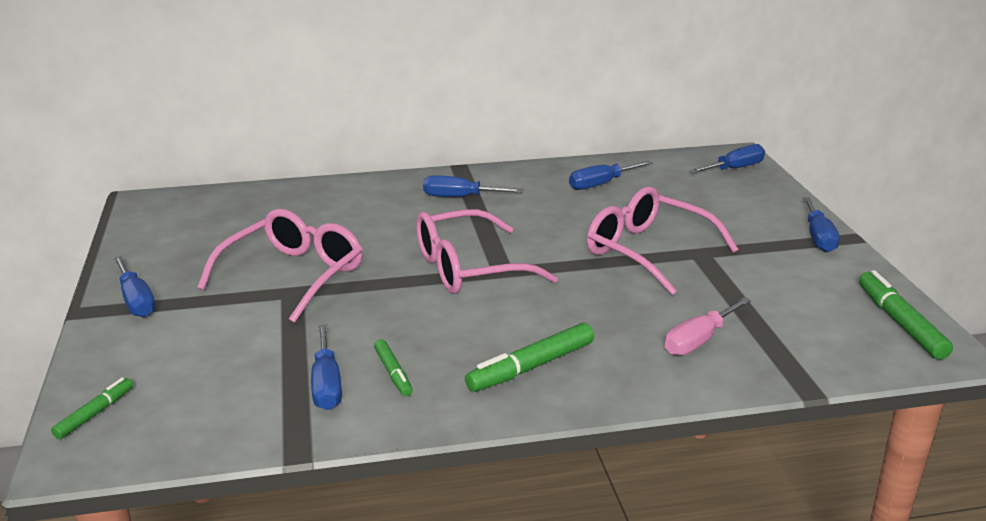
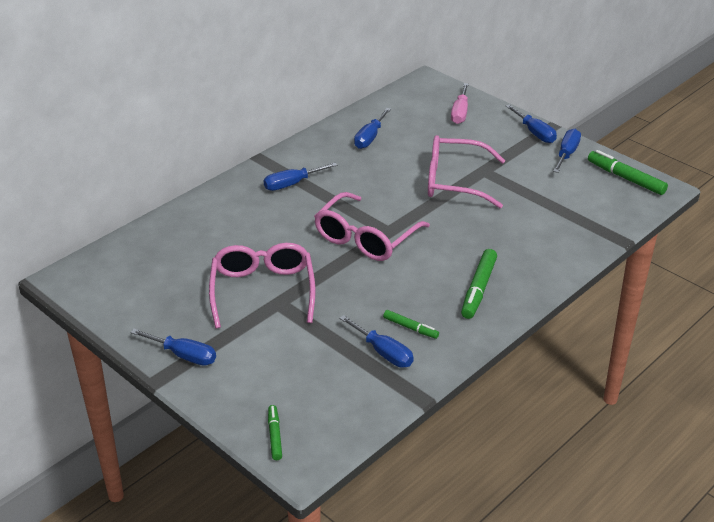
camera: 35 degrees left, 10 degrees up
(698, 341) = (543, 233): pink screwdriver -> pink screwdriver (460, 113)
(734, 169) = (437, 93): blue screwdriver -> blue screwdriver (567, 154)

